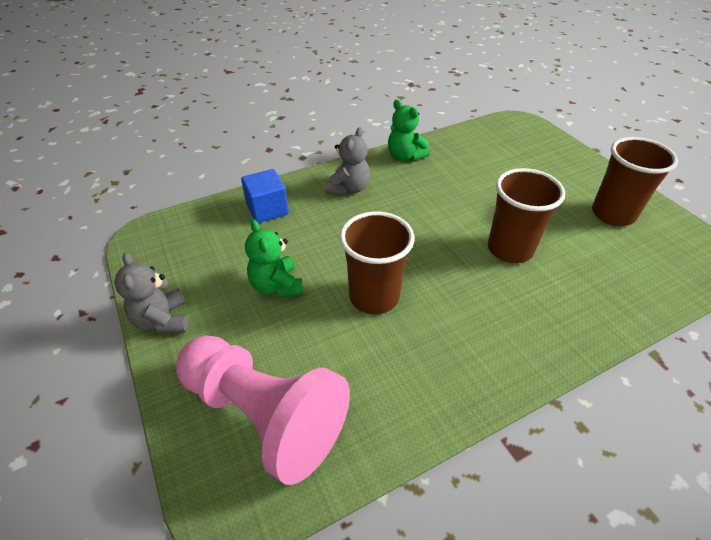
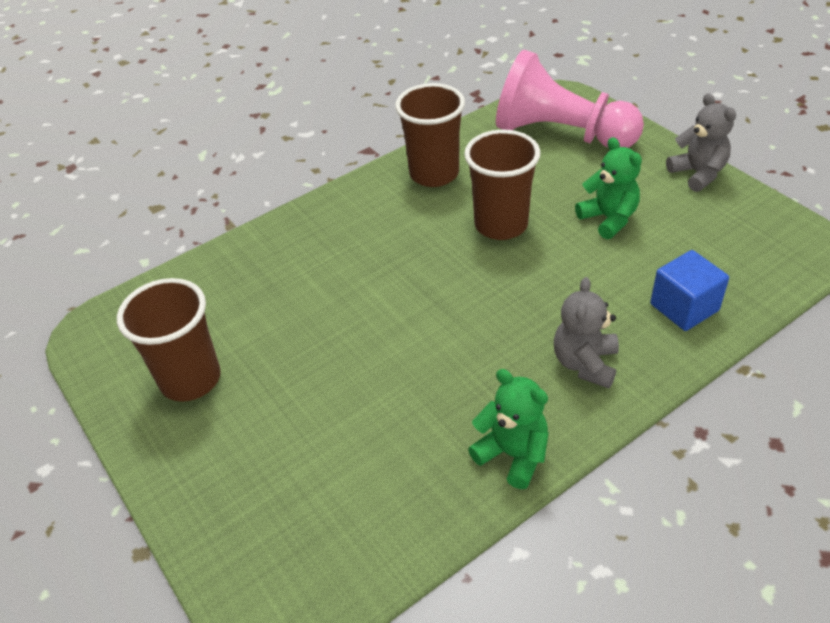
camera: 175 degrees right, 0 degrees up
(510, 249) = (348, 301): brown cup -> brown cup (434, 174)

